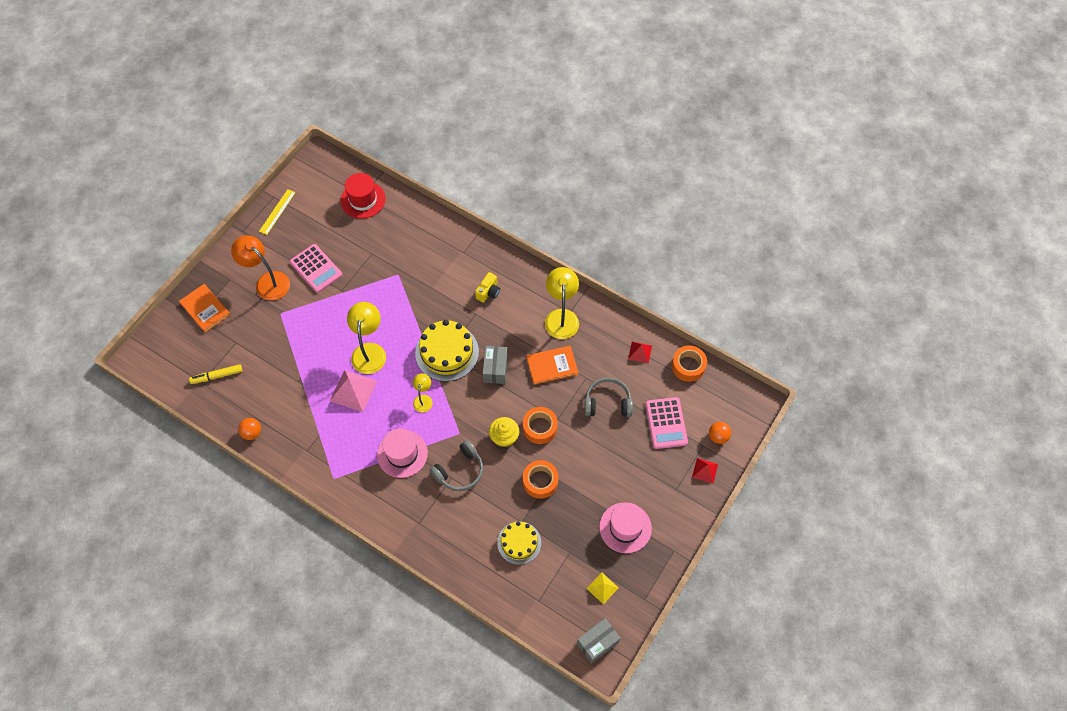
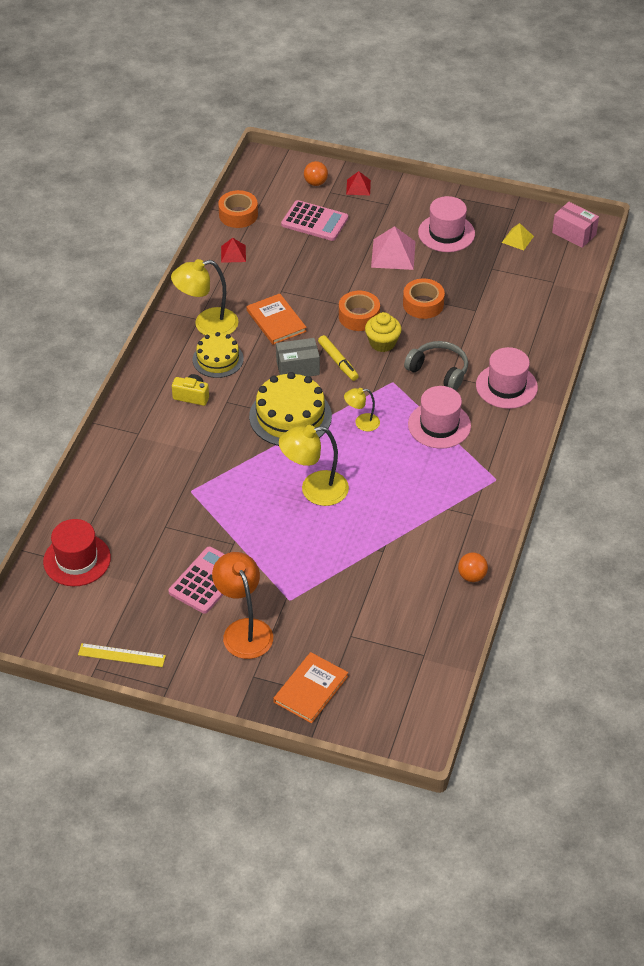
camera: 105 degrees left, 15 degrees down
(217, 376) = (408, 640): yellow marker -> yellow marker (338, 361)
(267, 281) = (244, 630): orange lamp -> orange lamp turned 135 degrees clockwise
(353, 391) = (375, 491): pink pyramid -> pink pyramid (393, 254)
(426, 518) = (506, 386): none -> pink hat
(519, 543) = (499, 307): yellow cake -> yellow cake (218, 359)
(597, 643) = (574, 233): grey box -> pink box
(607, 402) = (306, 269): grey headphones -> none
(666, 423) = (314, 221): pink calculator -> pink calculator turned 45 degrees clockwise

